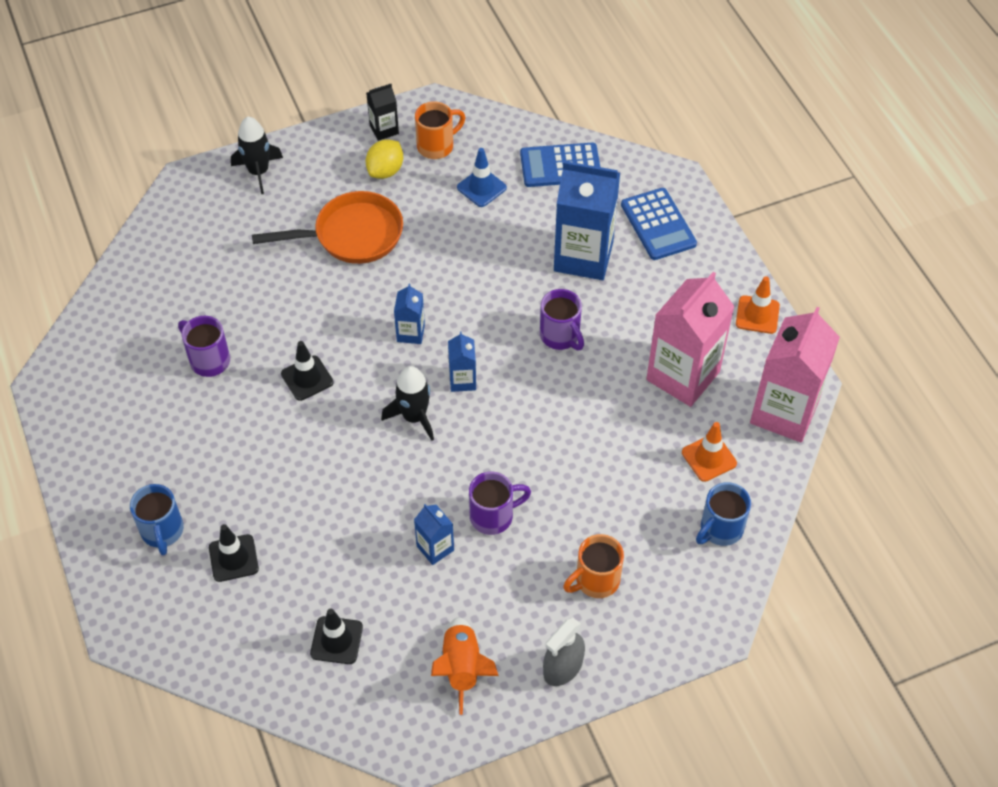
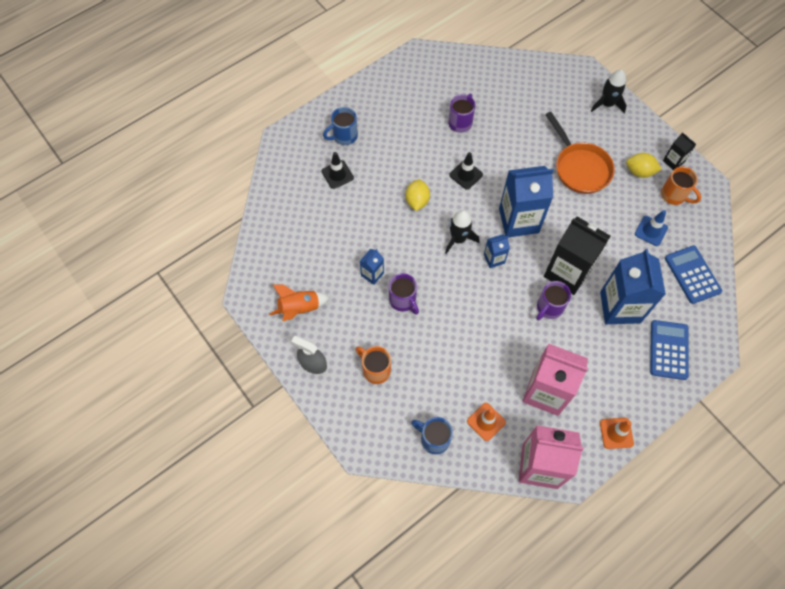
camera: 75 degrees right, 10 degrees up
(328, 455) = (417, 201): none -> yellow lemon
(336, 640) = (301, 239): black traffic cone -> none
(410, 333) = (518, 220): blue carton -> blue carton, size x2.12
(513, 299) = (567, 273): none -> black carton
(658, 224) = (668, 350): blue calculator -> blue calculator turned 135 degrees clockwise

